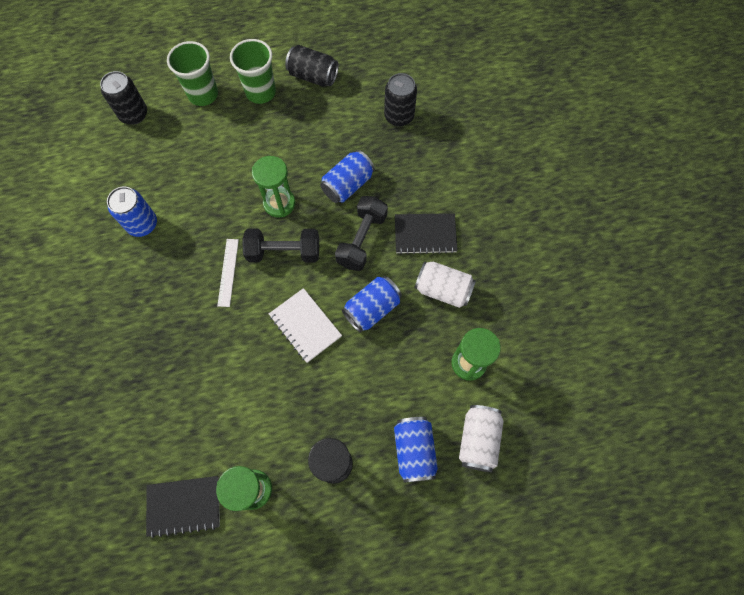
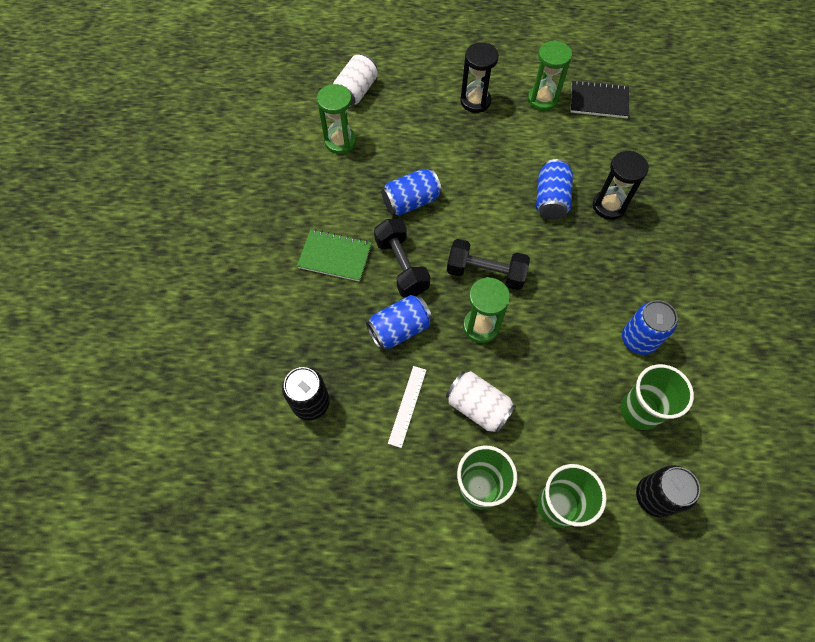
camera: 165 degrees left, 5 degrees down
(143, 168) = (639, 411): none -> green cup
(169, 355) = (609, 206): none -> black hourglass
(228, 272) = (546, 266): white ruler -> white ruler (407, 406)
(305, 326) = (477, 202): white notebook -> none
(313, 76) = (403, 495): black can -> none
(362, 240) = (401, 266): black dumbbell -> black dumbbell turned 60 degrees counterclockwise
(414, 450) = (409, 96): blue can -> blue can (551, 199)
(425, 234) = (335, 256): black notebook -> green notebook
(443, 290) = (338, 202): white can -> white can (478, 407)

